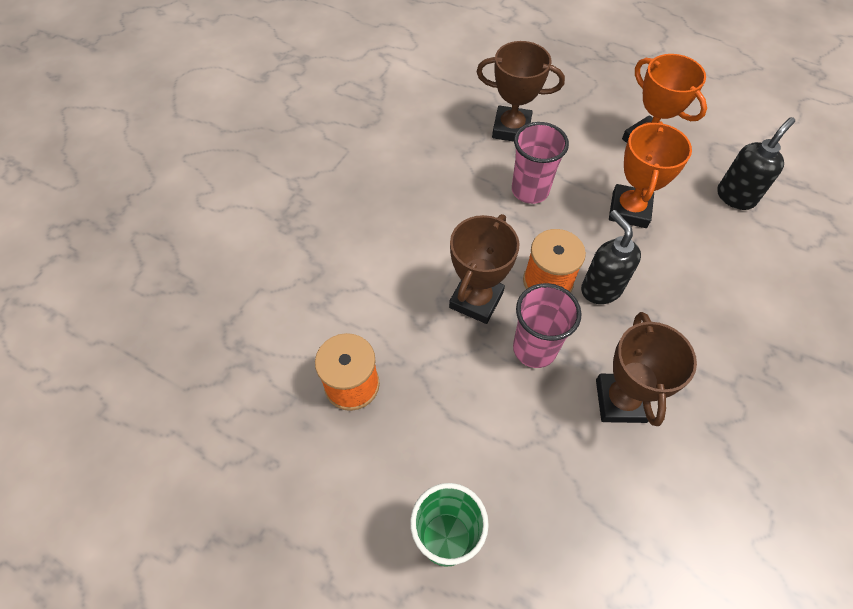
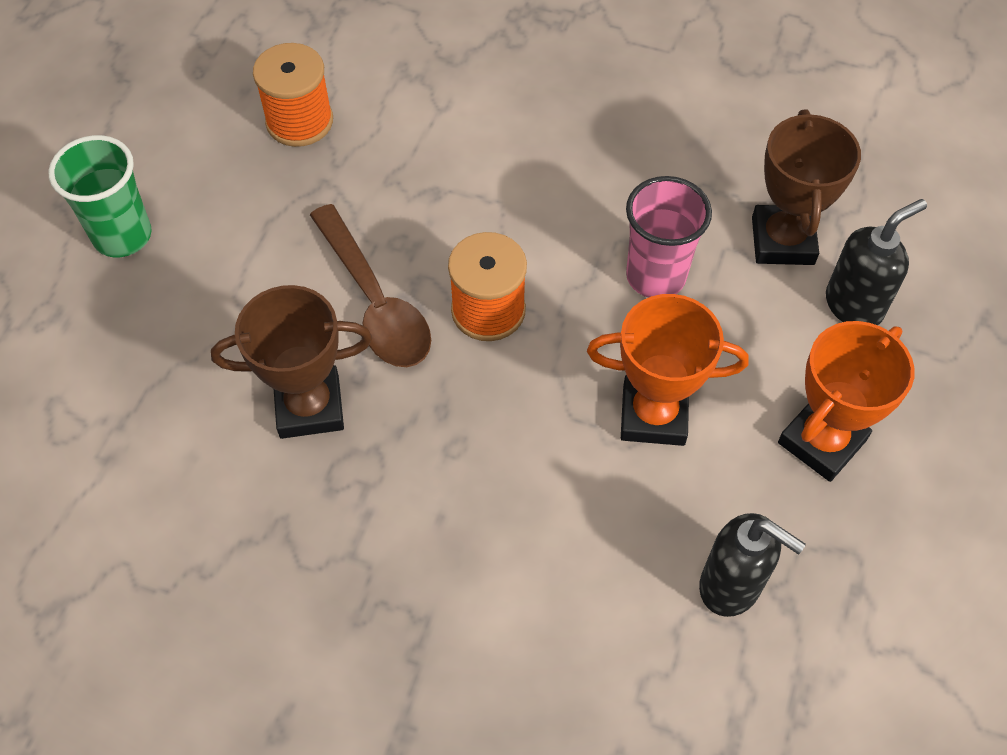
camera: 80 degrees right, 0 degrees up
(476, 300) = (441, 229): brown trophy -> none
(534, 349) = (375, 302): pink cup -> brown spoon
(600, 289) = (489, 378): black soap dispenser -> black soap dispenser (854, 305)

